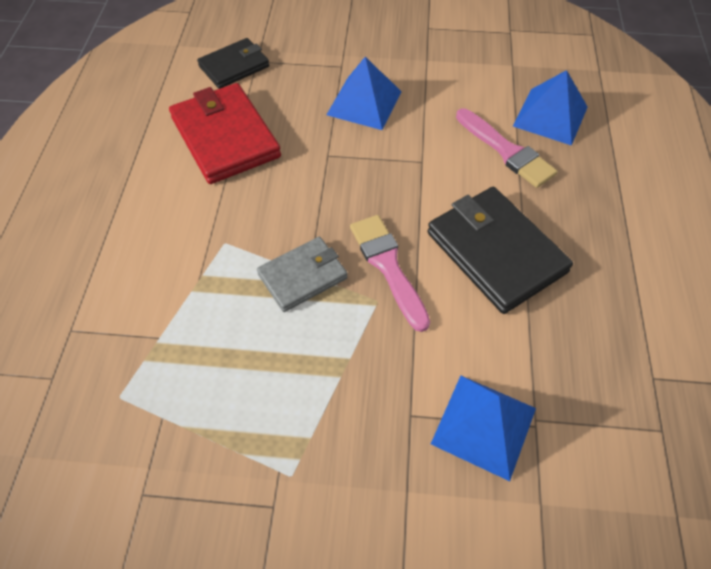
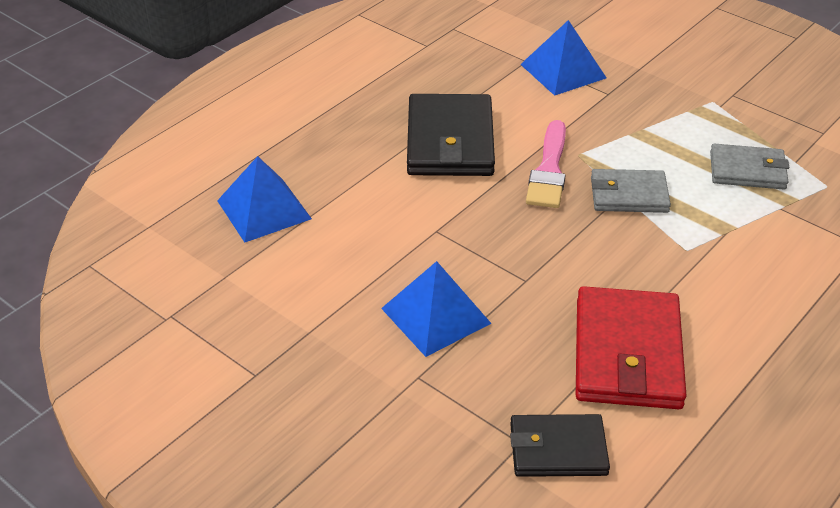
camera: 145 degrees left, 15 degrees down
(207, 373) = (747, 170): none -> grey wallet
(506, 151) = (346, 201): pink brush -> none

